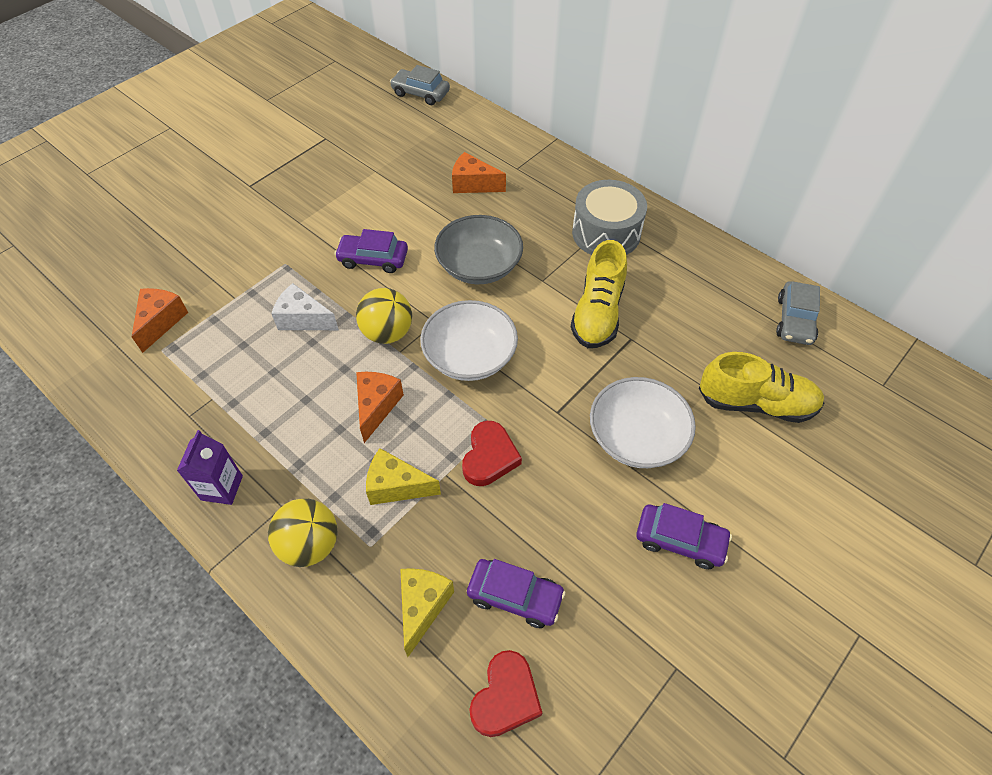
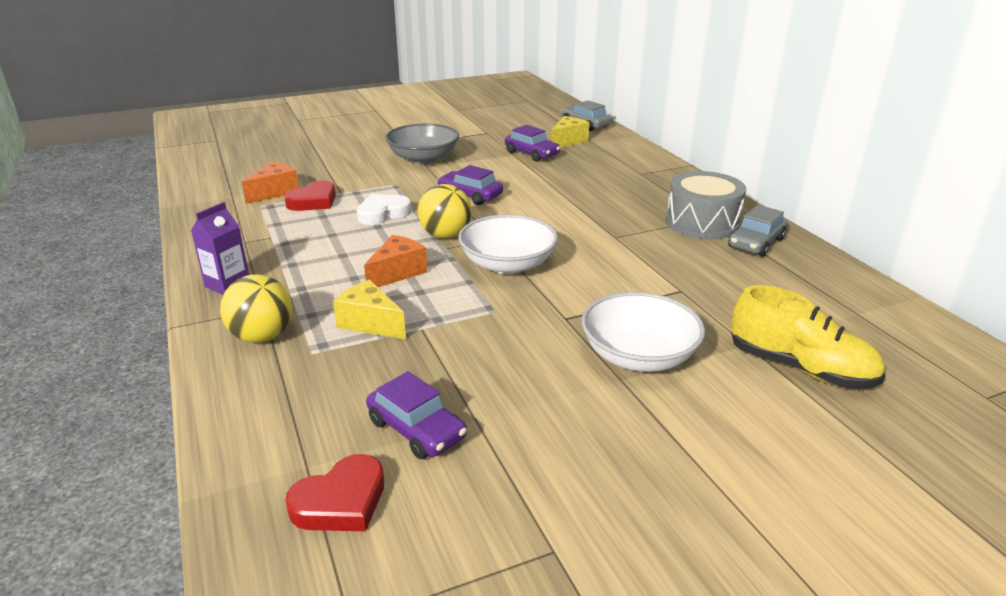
camera: 25 degrees right, 25 degrees down
(303, 319) = (383, 213): white cheese -> white heart
(422, 607) = (320, 407): yellow cheese -> yellow cheese (567, 141)
(473, 184) = (592, 174): orange cheese -> none
(479, 266) = (560, 217): grey bowl -> grey bowl (423, 158)
(489, 457) = (473, 328): red heart -> red heart (313, 201)
(598, 313) = (657, 267): yellow shoe -> none
(680, 540) = (634, 445): purple car -> purple car (532, 153)
(795, 320) = (888, 321): grey car -> grey car (756, 243)

